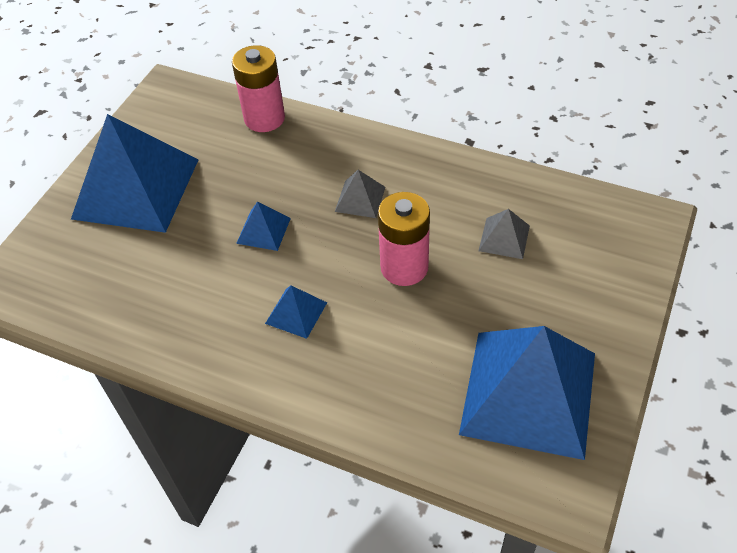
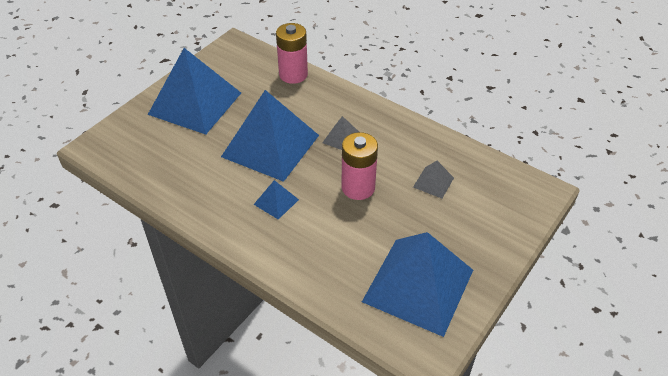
camera: 10 degrees right, 5 degrees down
(263, 230) = (270, 145): blue pyramid -> blue pyramid, size x2.39

